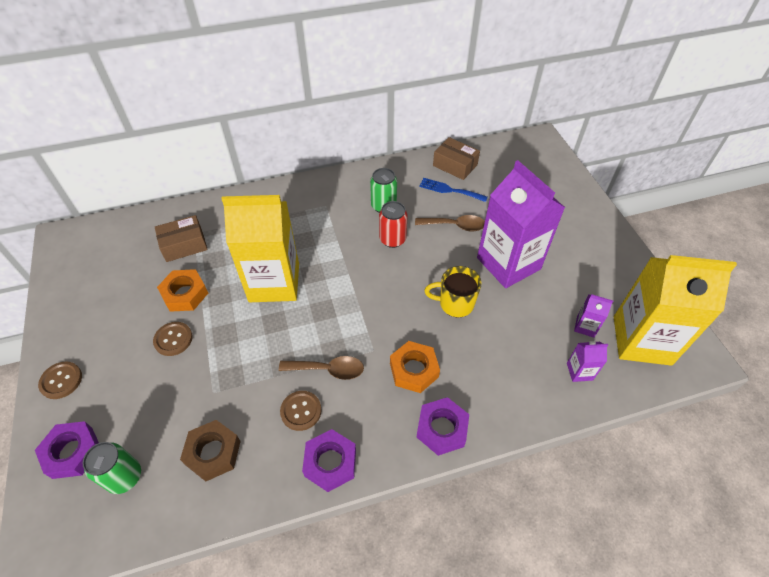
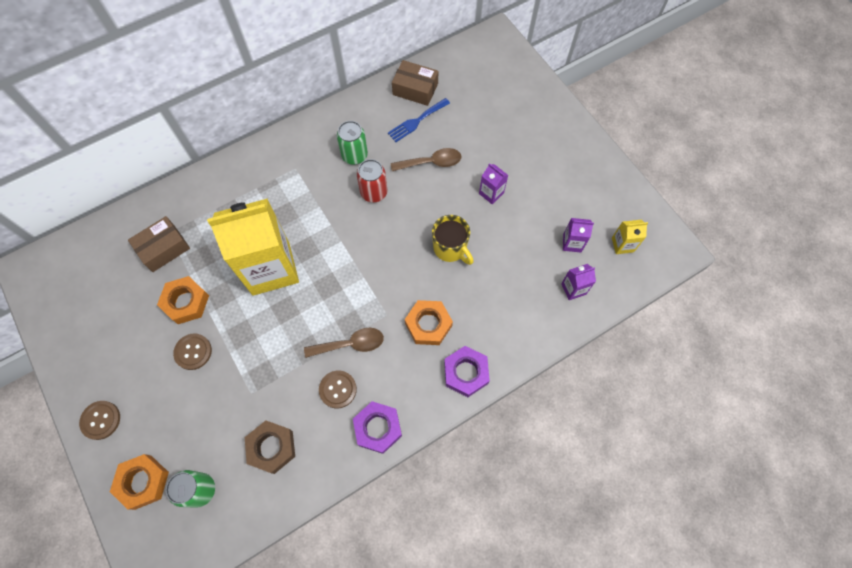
camera: 15 degrees left, 15 degrees up
(73, 452) = (143, 482): purple nut -> orange nut
(449, 190) = (416, 121): blue fork -> blue fork turned 45 degrees counterclockwise
(455, 303) = (450, 248): yellow mug -> yellow mug turned 120 degrees counterclockwise
(508, 263) = (491, 193): purple carton -> purple carton, size x0.40
(641, 340) = (622, 245): yellow carton -> yellow carton, size x0.40

